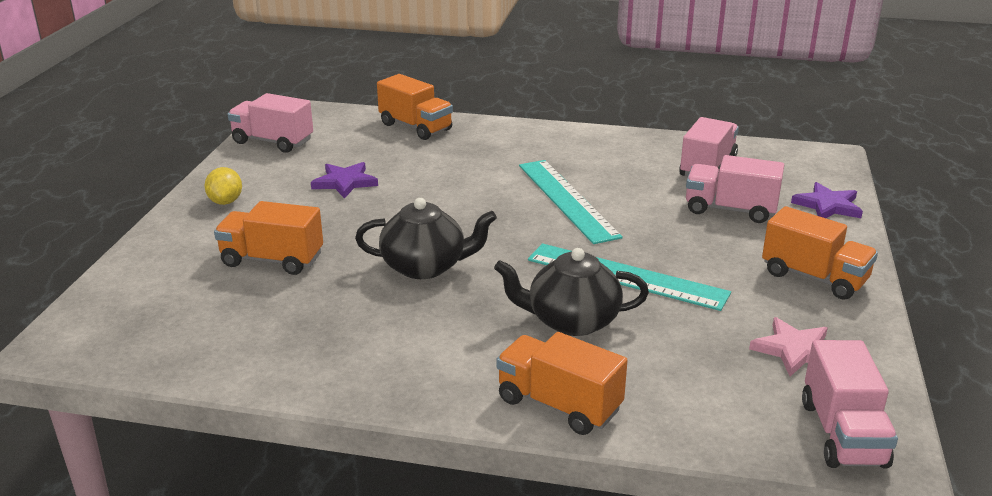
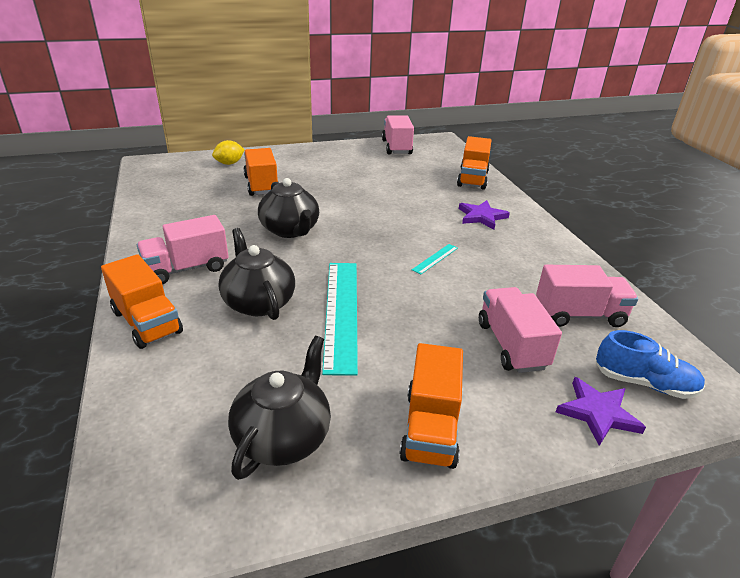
camera: 60 degrees right, 5 degrees up
(225, 201) = (314, 156): yellow lemon -> yellow lemon (229, 163)
(345, 182) = (371, 179): purple star -> purple star (482, 217)
(558, 405) = (147, 322): orange truck -> orange truck turned 135 degrees clockwise
(566, 200) = (435, 258): turquoise ruler -> turquoise ruler, size x0.44
(794, 350) = (283, 437): pink star -> black teapot
(804, 176) = (644, 383): none -> blue shoe
(842, 434) = (154, 497): pink truck -> pink truck (187, 269)

